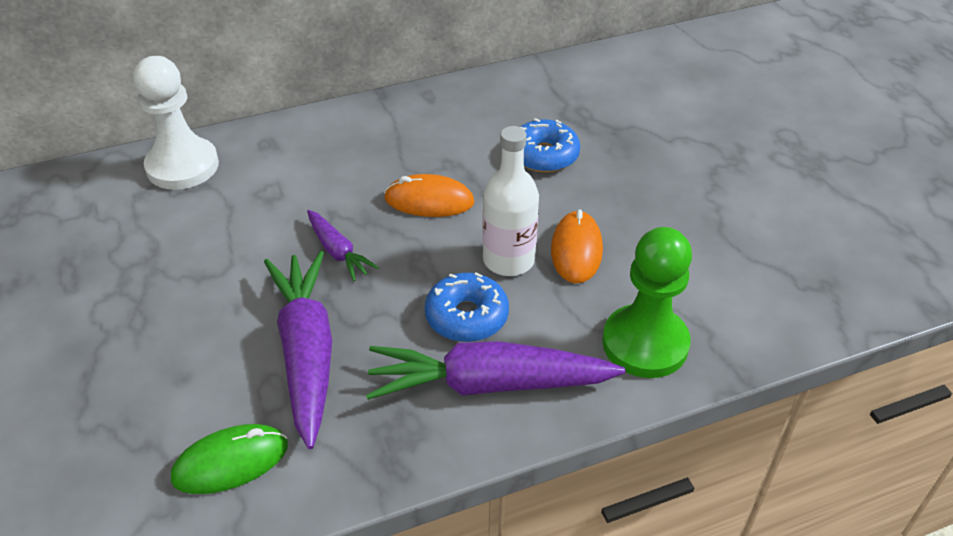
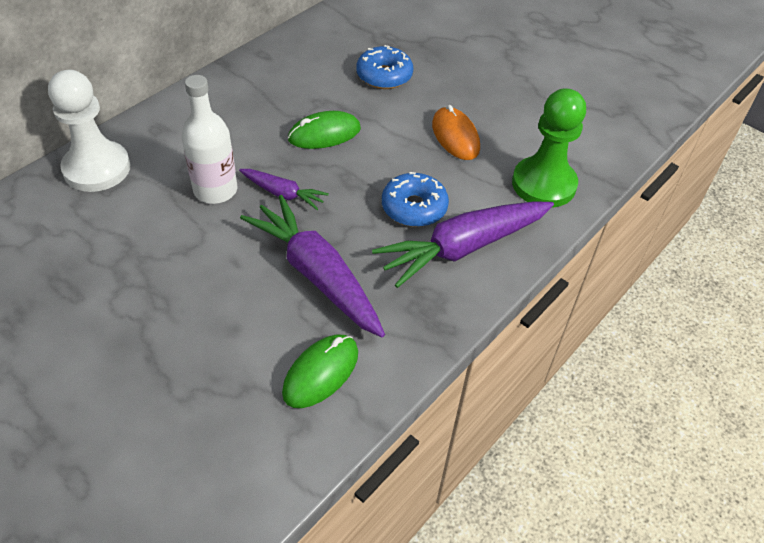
camera: 30 degrees left, 5 degrees up
(429, 201) = (324, 134): orange mouse -> green mouse
(508, 260) = (414, 158): white bottle -> white bottle (215, 190)

